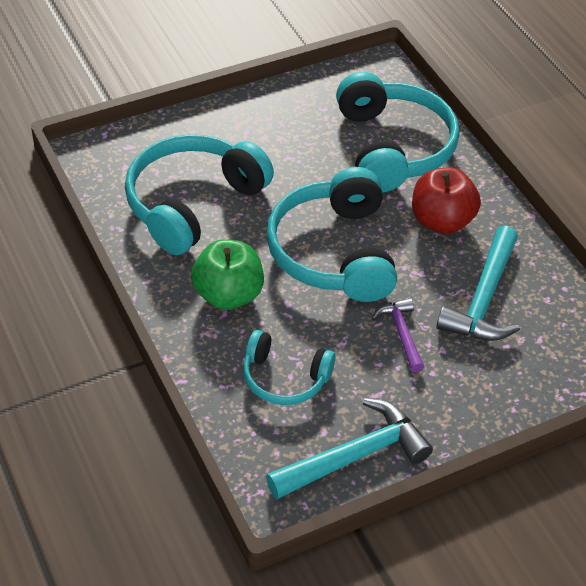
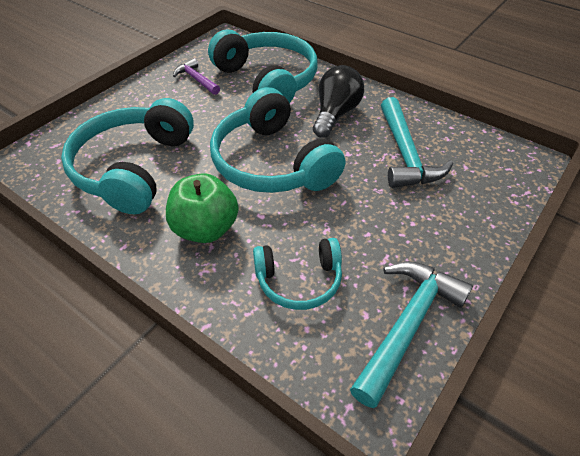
camera: 25 degrees left, 0 degrees up
(401, 334) = (367, 203): purple hammer -> purple hammer (196, 79)
(441, 221) = (335, 114): red apple -> black light bulb

